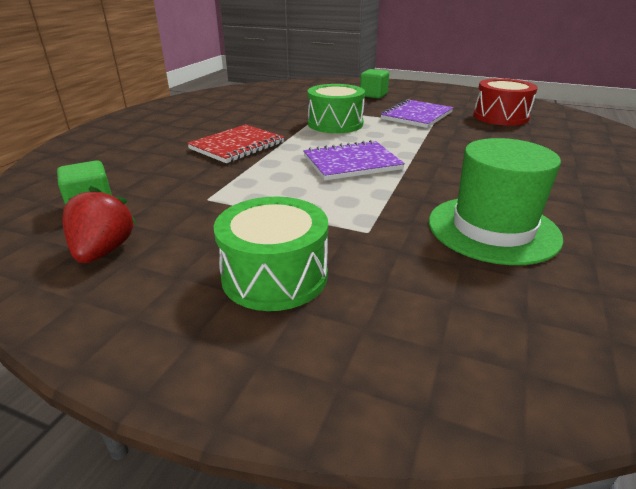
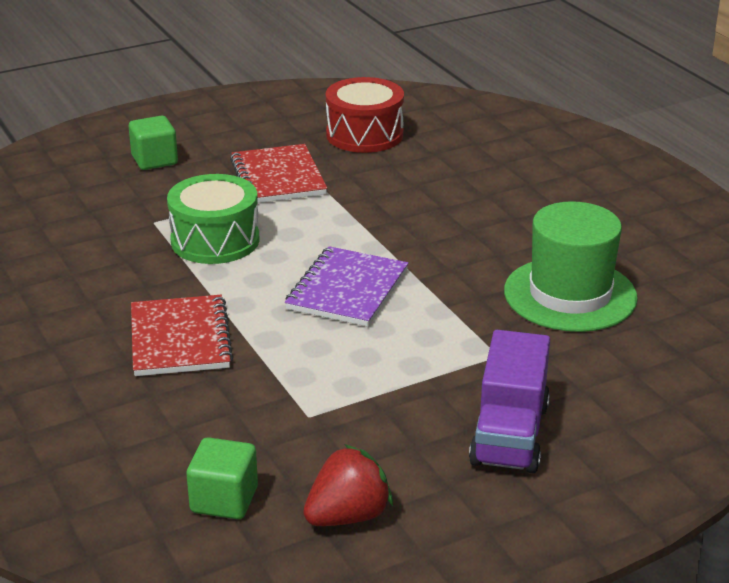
camera: 50 degrees left, 0 degrees up
(103, 251) = (348, 516): red strawberry -> red strawberry turned 105 degrees clockwise
(274, 276) = (509, 434): green drum -> purple truck
(416, 116) = (278, 177): purple notebook -> red notebook

